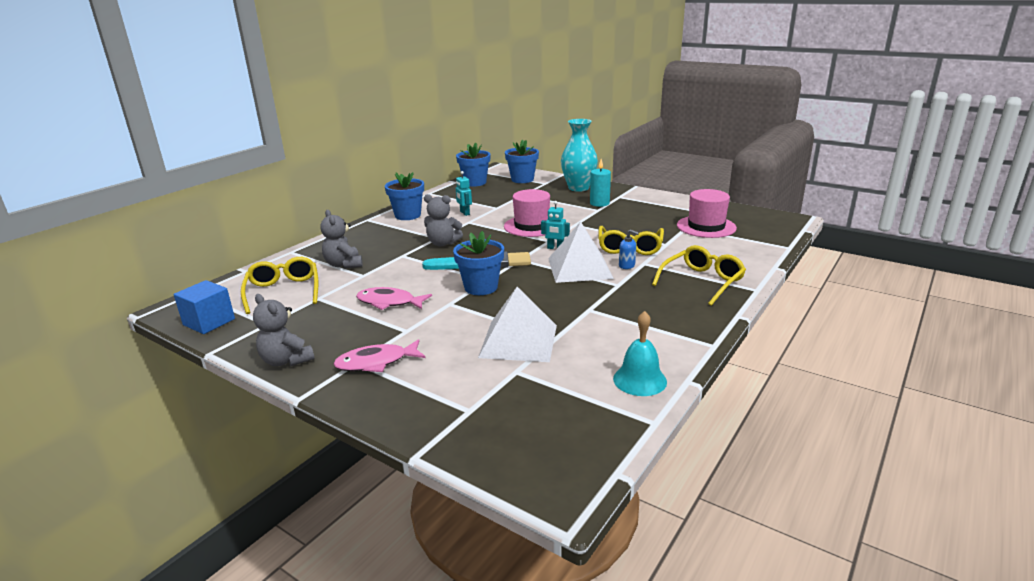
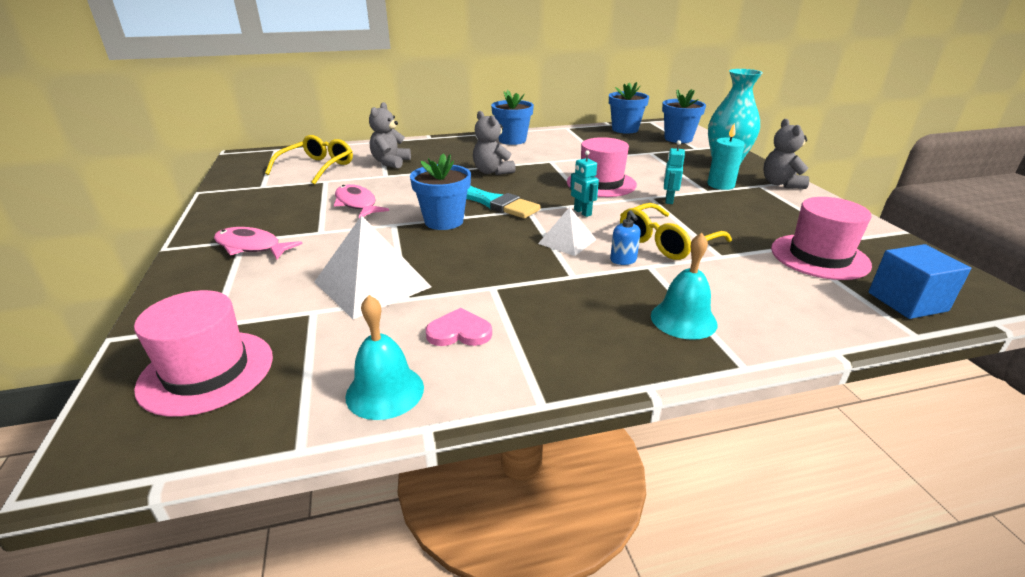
camera: 40 degrees right, 5 degrees up
(209, 322) = (240, 171): blue cube -> blue cube (907, 302)
(286, 360) = (215, 217): grey teddy bear -> grey teddy bear (781, 184)
(464, 213) = (562, 152): turquoise robot -> turquoise robot (668, 200)
(527, 429) = (207, 372): none -> pink hat
(579, 268) = (567, 241): white pyramid -> white pyramid, size x0.57
(618, 337) = (459, 332): none -> pink heart
(702, 281) = (683, 319): yellow glasses -> turquoise bell

